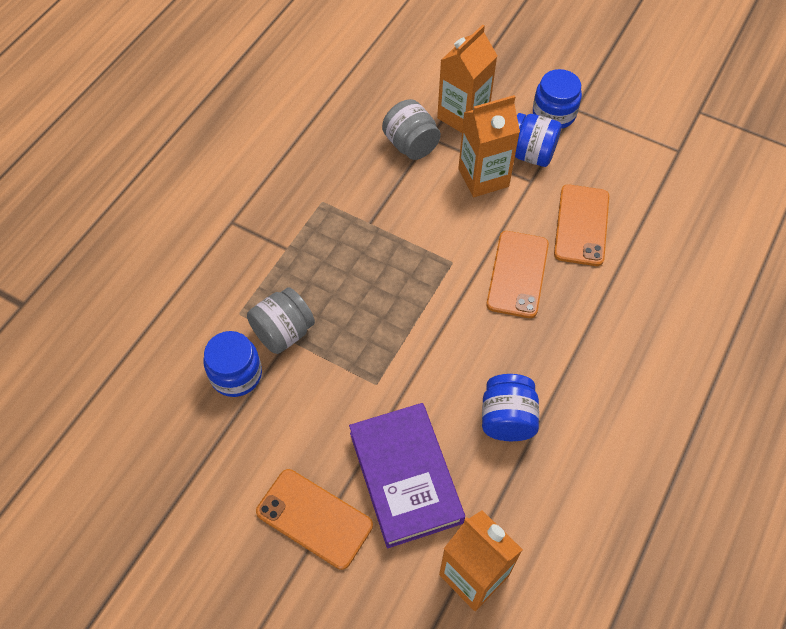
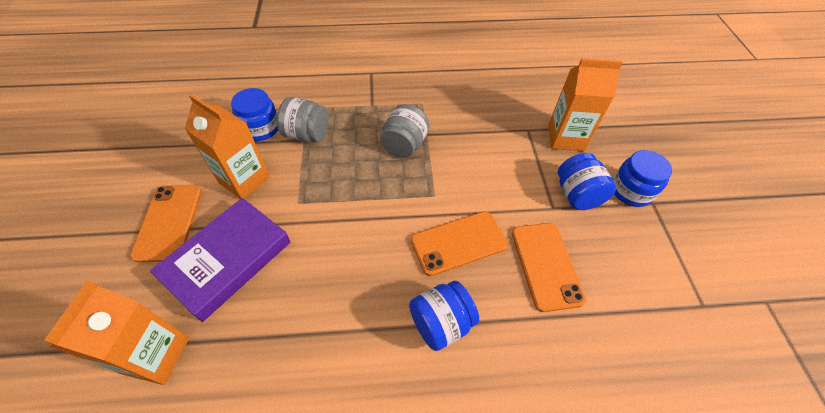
camera: 55 degrees right, 5 degrees down
(411, 145) = (510, 123): grey jar -> grey jar (404, 145)
(483, 177) = (525, 176): orange carton -> orange carton (244, 180)
(507, 418) = (317, 305): blue jar -> blue jar (441, 323)
(581, 225) = (546, 265): orange phone -> orange phone turned 75 degrees counterclockwise

